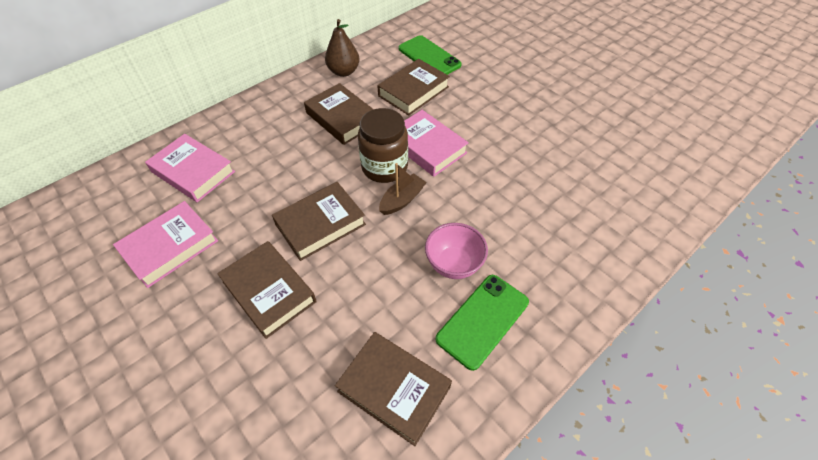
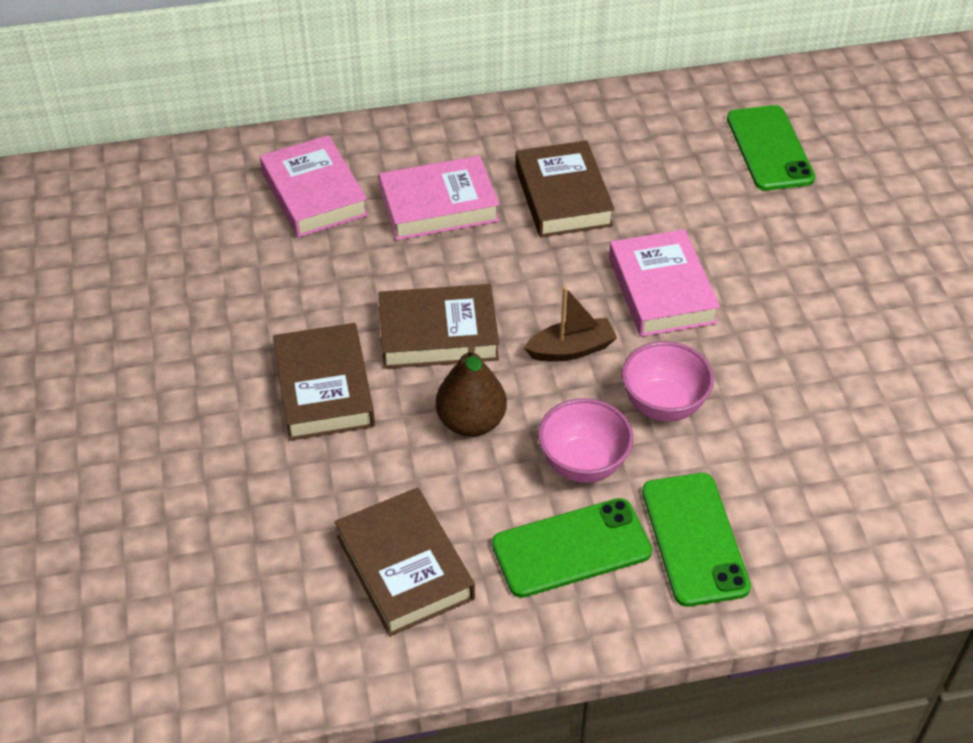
camera: 30 degrees right, 5 degrees down
(170, 247) = (236, 281): pink book -> pink book (438, 205)
(343, 72) = (613, 123): brown pear -> brown pear (471, 422)
(384, 167) = (577, 293): brown jar -> none
(413, 91) = (702, 196): brown book -> none
(472, 209) = (663, 405): none -> pink bowl
(542, 279) = (694, 539): none -> green phone

